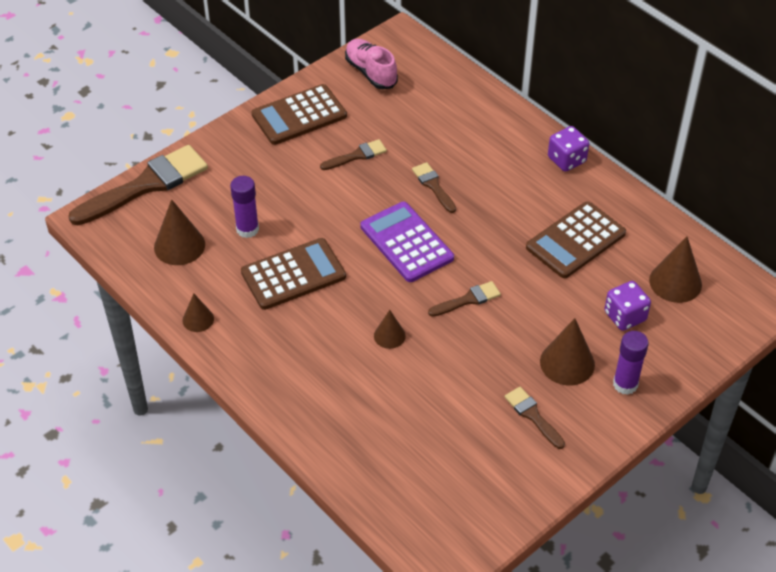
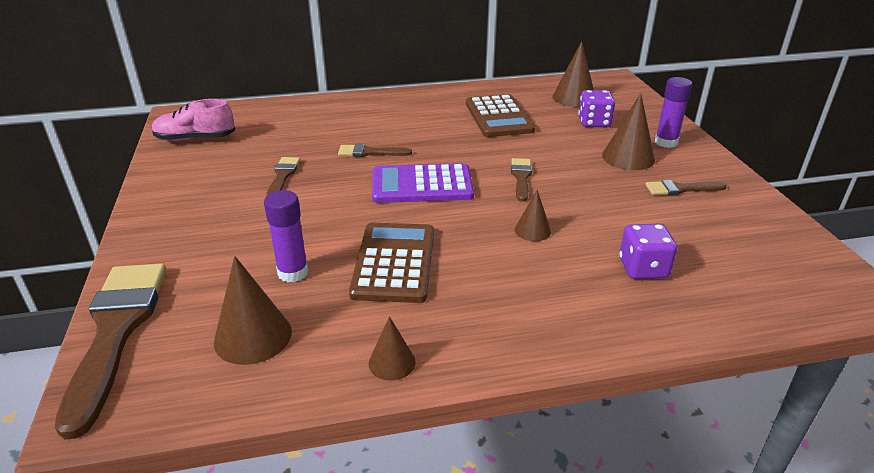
camera: 60 degrees left, 15 degrees down
(299, 115) = (184, 189): brown calculator -> none
(566, 160) = (412, 96): purple dice -> purple dice (643, 268)

